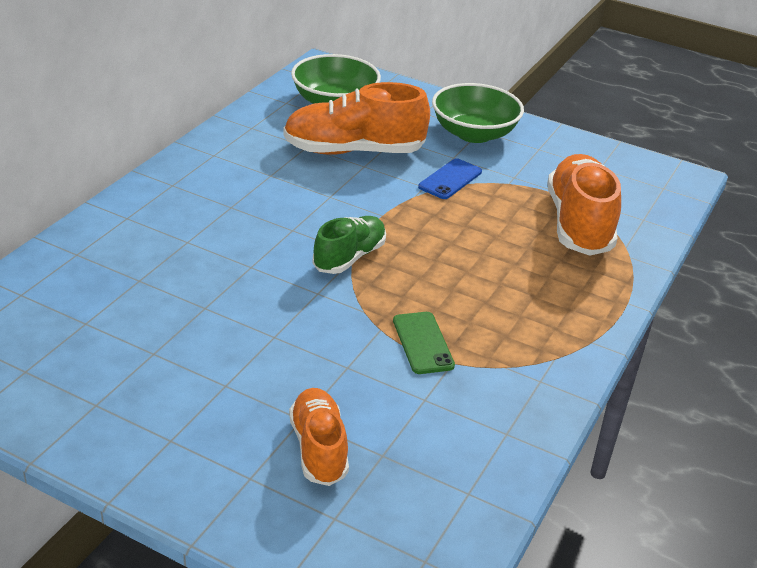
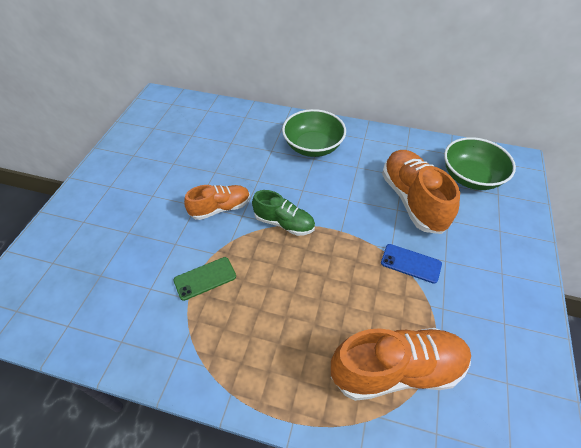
camera: 80 degrees right, 15 degrees up
(319, 448) = (104, 245): orange shoe -> orange shoe (220, 208)
(474, 133) = (492, 269): green bowl -> green bowl (313, 146)

